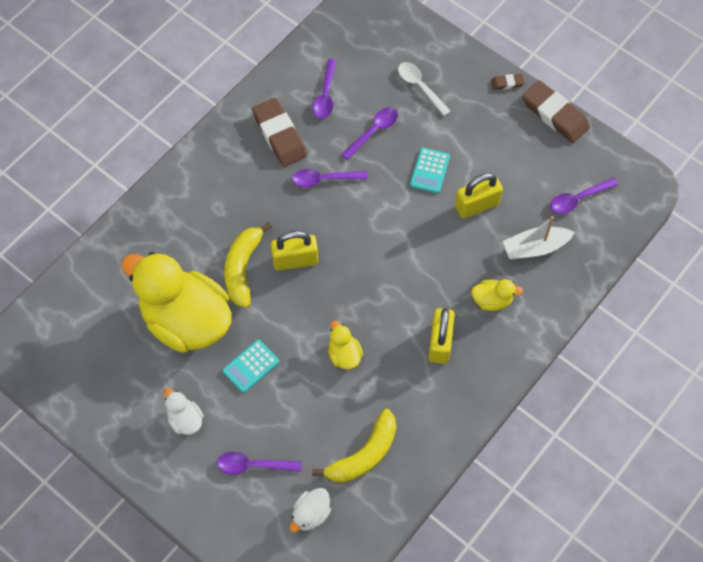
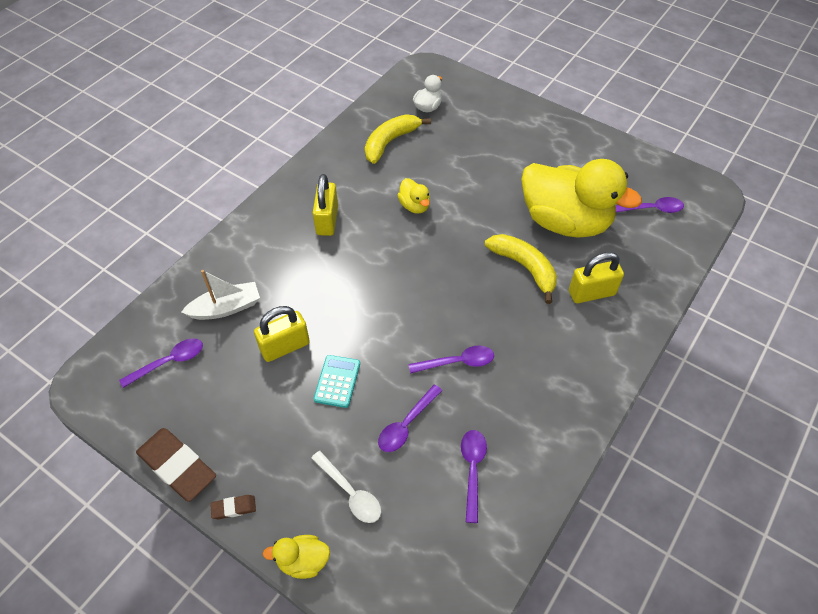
camera: 175 degrees right, 10 degrees down
(185, 419) = (542, 154): white duck -> none
(243, 268) = (524, 268): yellow banana -> yellow banana turned 45 degrees counterclockwise
(251, 366) = (496, 192): turquoise calculator -> none
(253, 465) = (478, 131): purple spoon -> purple spoon (650, 209)
(279, 135) = (519, 411): brown eraser -> none
(295, 260) = (474, 279): yellow padlock -> yellow padlock (591, 293)
(492, 300) = (275, 257): yellow duck -> yellow duck (303, 561)

